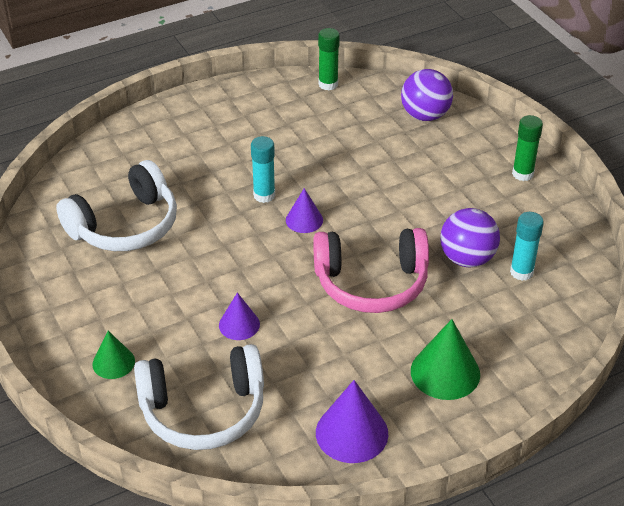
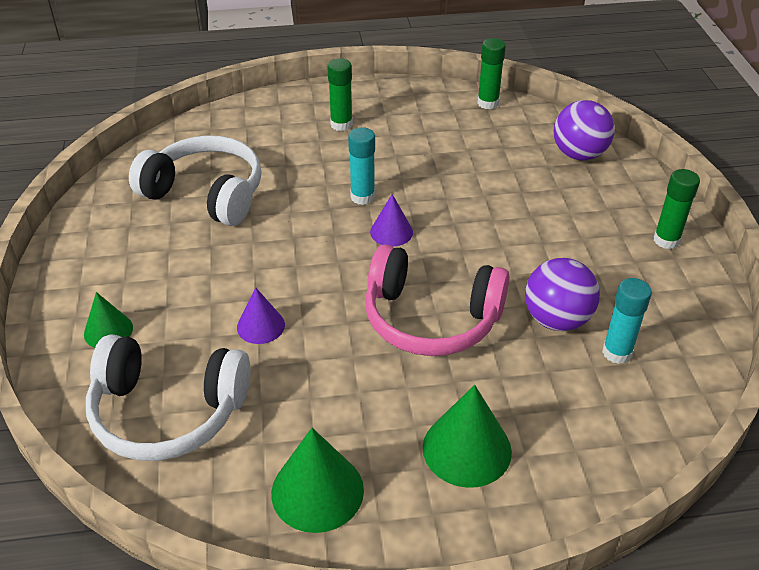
camera: 20 degrees right, 0 degrees up
(125, 225) = (206, 194): white headphones -> white headphones turned 135 degrees counterclockwise
(210, 133) = (341, 124): none -> green glue stick
(352, 433) = (317, 491): purple cone -> green cone

